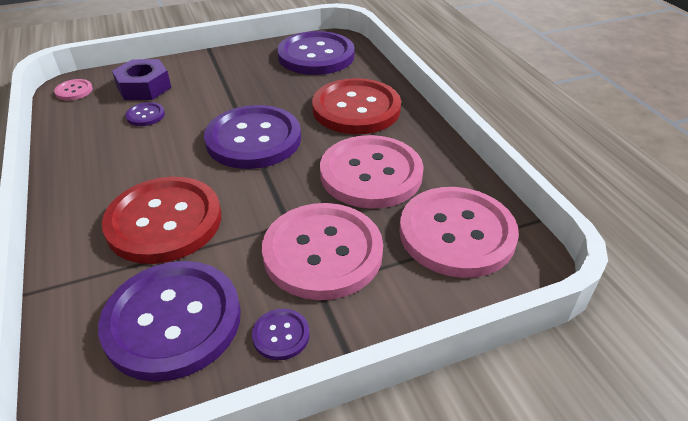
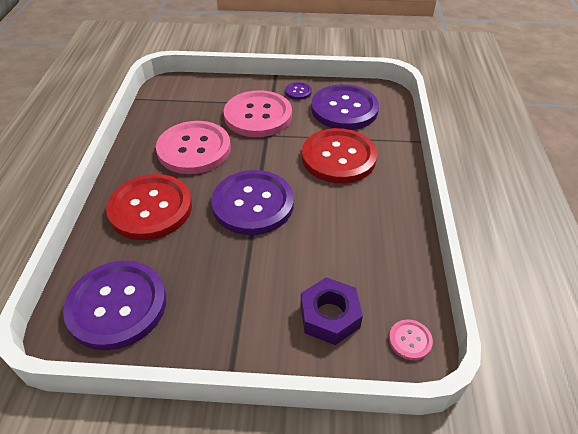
camera: 155 degrees left, 5 degrees up
(145, 115) = (335, 266): purple button -> none
(457, 233) = (183, 104): pink button -> none

